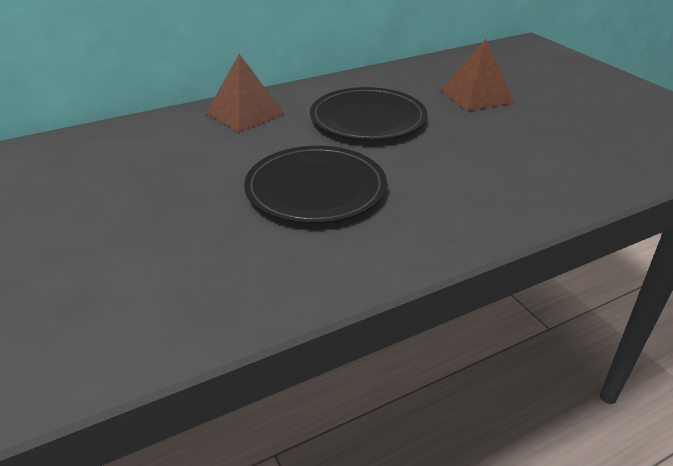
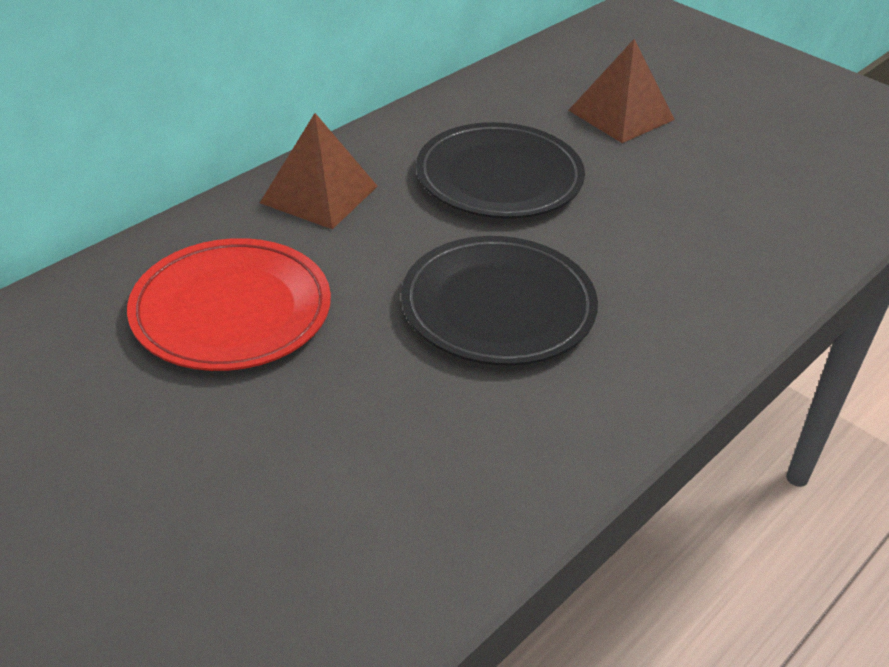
camera: 20 degrees left, 5 degrees up
(144, 165) = (231, 310): none -> red plate

